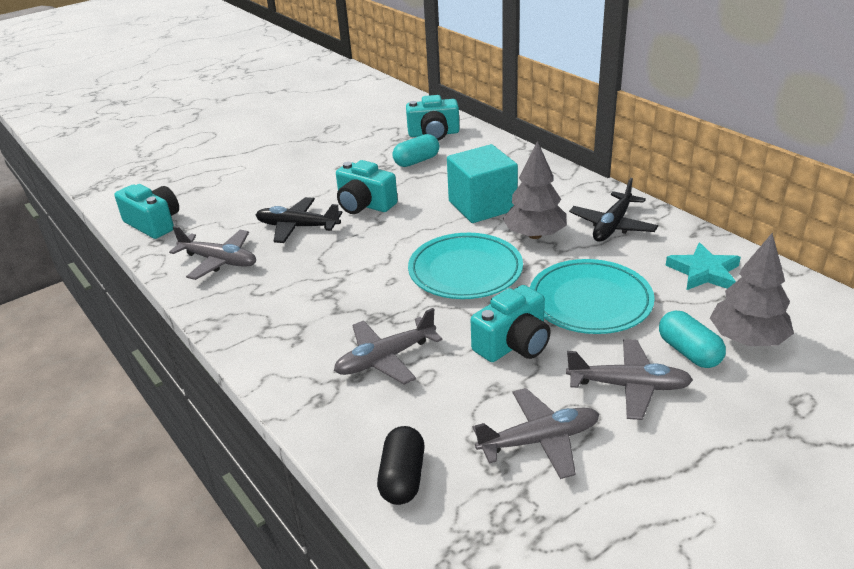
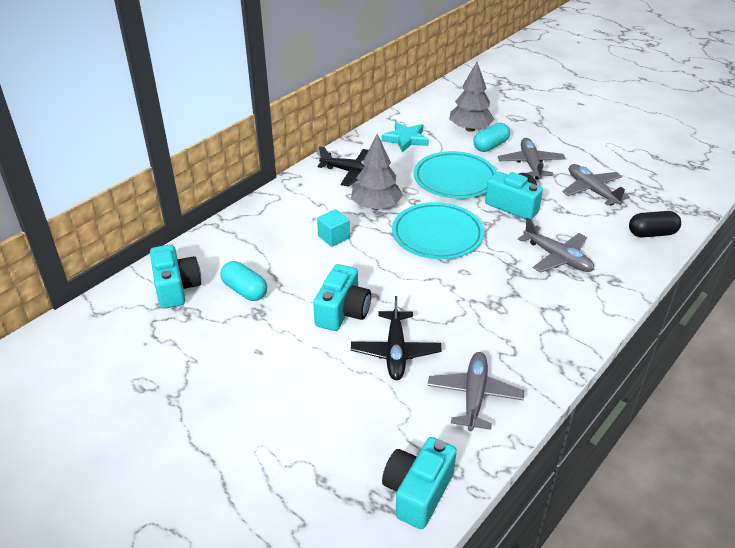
camera: 105 degrees left, 5 degrees up
(482, 206) = (333, 237): turquoise cube -> turquoise cube, size x0.50

